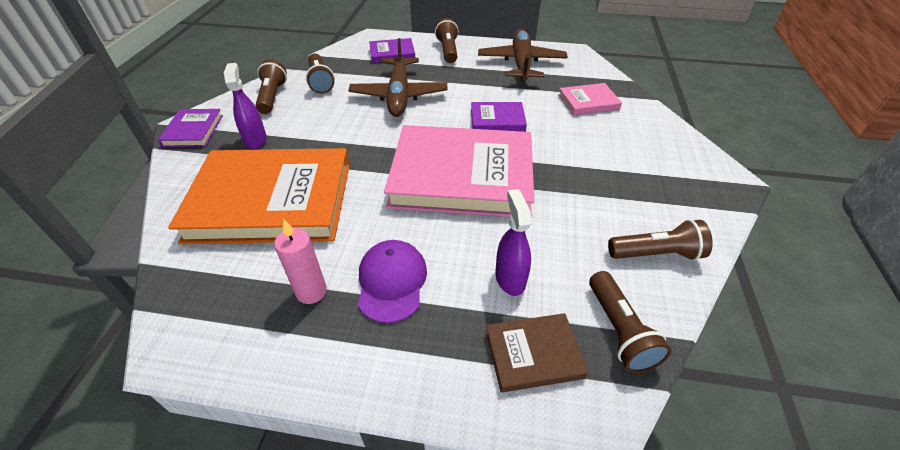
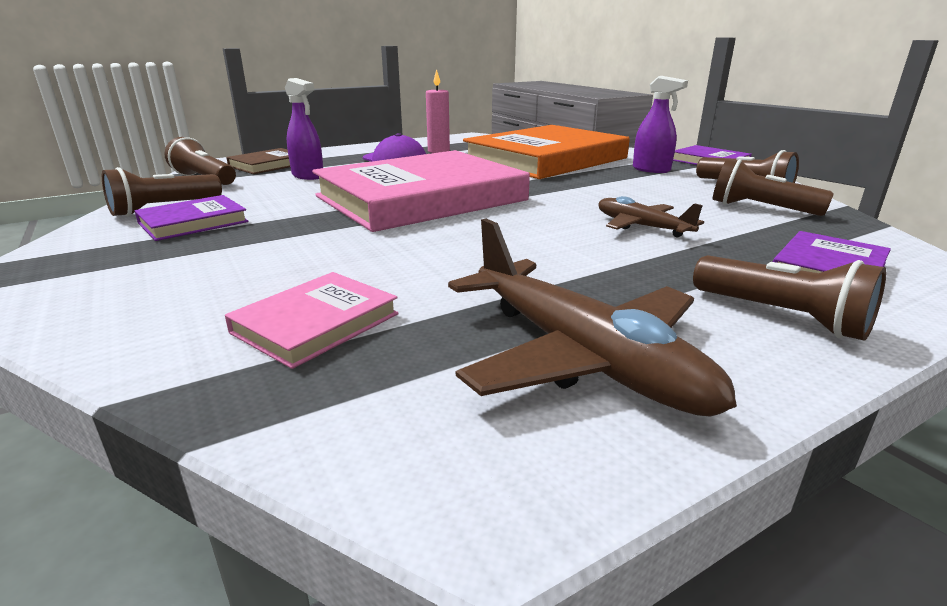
camera: 140 degrees right, 20 degrees down
(399, 95) = (642, 227): brown plane -> brown plane, size x0.57
(497, 120) = (457, 244): purple book -> purple book (193, 222)

